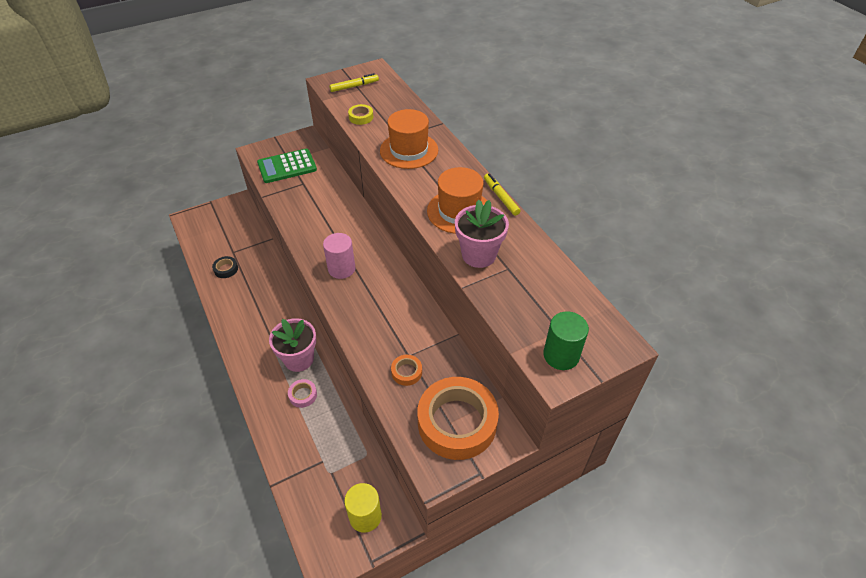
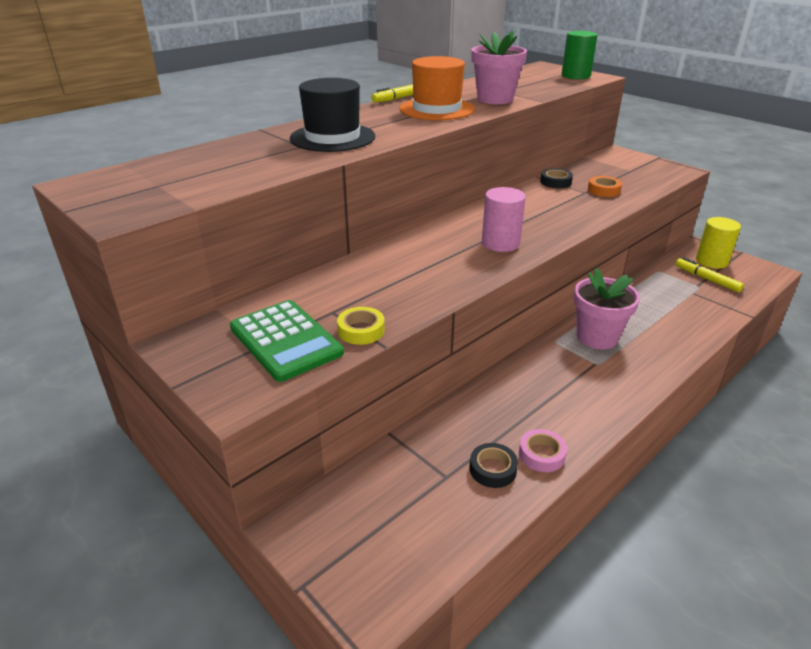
camera: 105 degrees left, 15 degrees down
(303, 395) = (639, 322): pink tape -> pink tape (541, 454)
(354, 86) = (145, 190): yellow marker -> yellow marker (707, 279)
(361, 117) = (252, 172): yellow tape -> yellow tape (361, 330)
(409, 150) = (332, 137): orange hat -> black hat
(438, 343) = (555, 182): none -> black tape
(457, 422) = (627, 167): orange tape -> none

